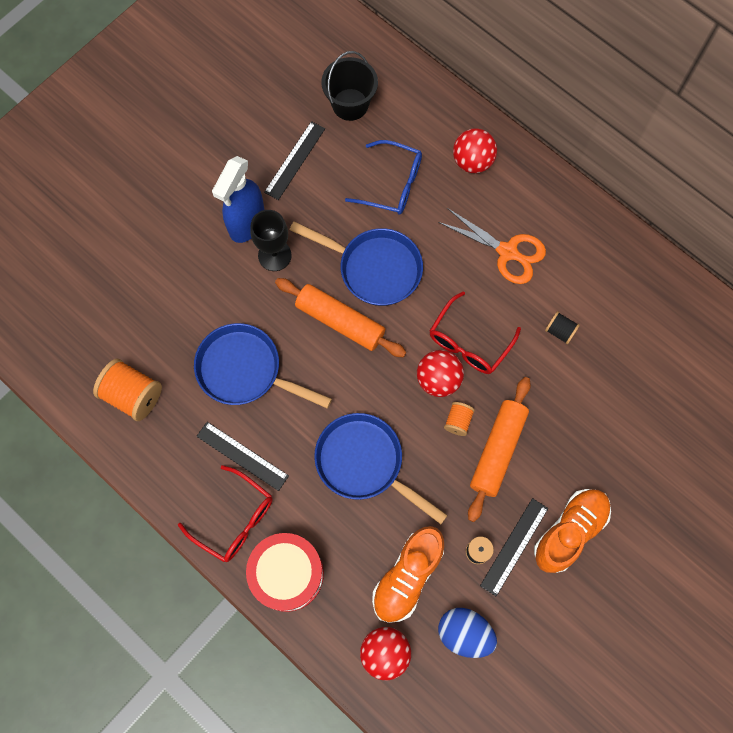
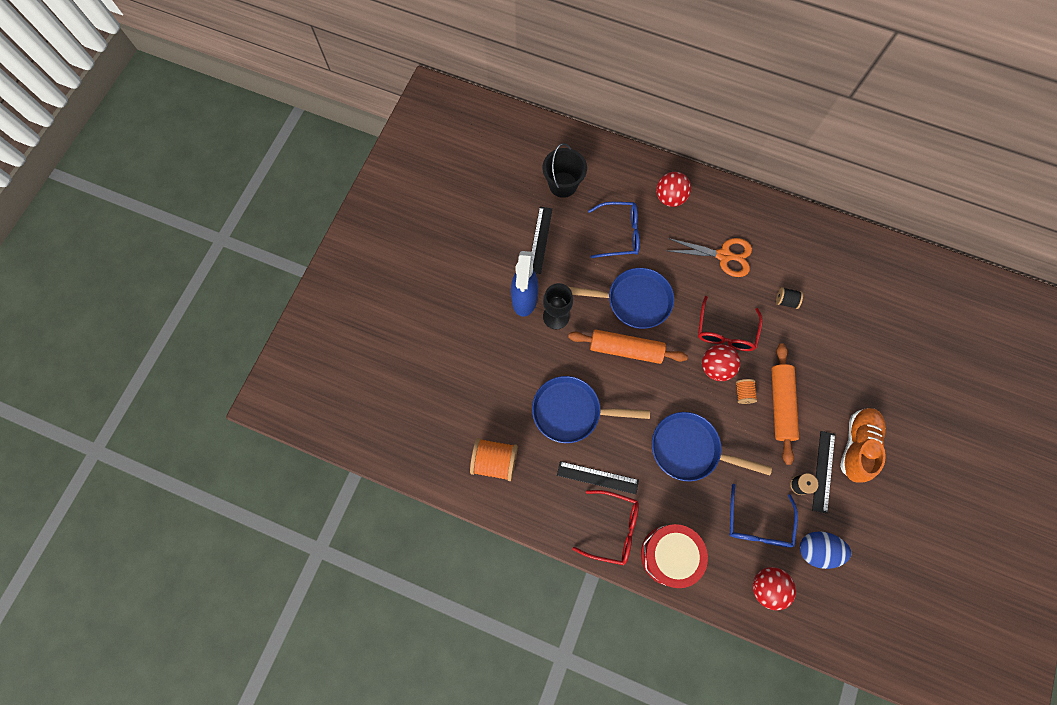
camera: 20 degrees left, 0 degrees up
(407, 577) = (758, 523): orange shoe -> blue glasses

